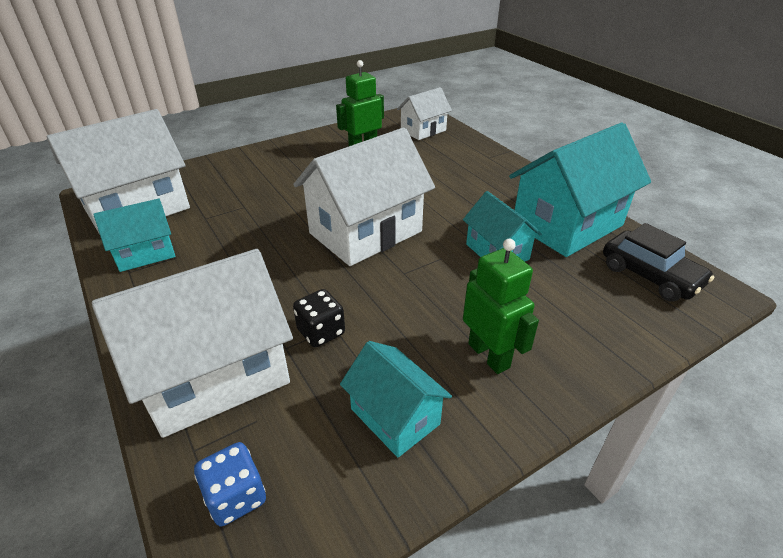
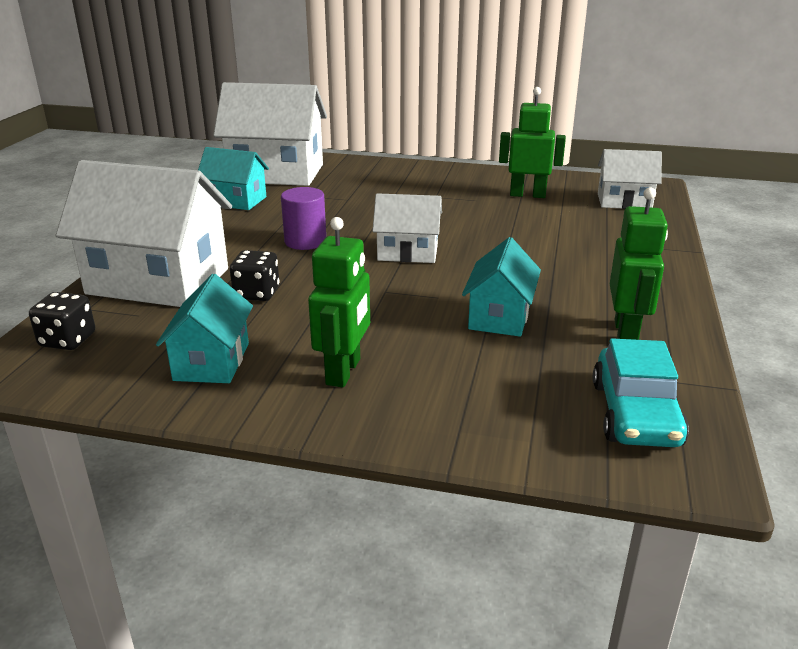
camera: 45 degrees right, 10 degrees down
(236, 497) = (67, 340): blue dice -> black dice
(277, 262) = (305, 241): none -> purple cylinder
(365, 232) = (408, 252): white house -> white house, size x0.55
(567, 225) = (626, 333): turquoise house -> green robot
(650, 275) = (635, 414): black car -> turquoise car

